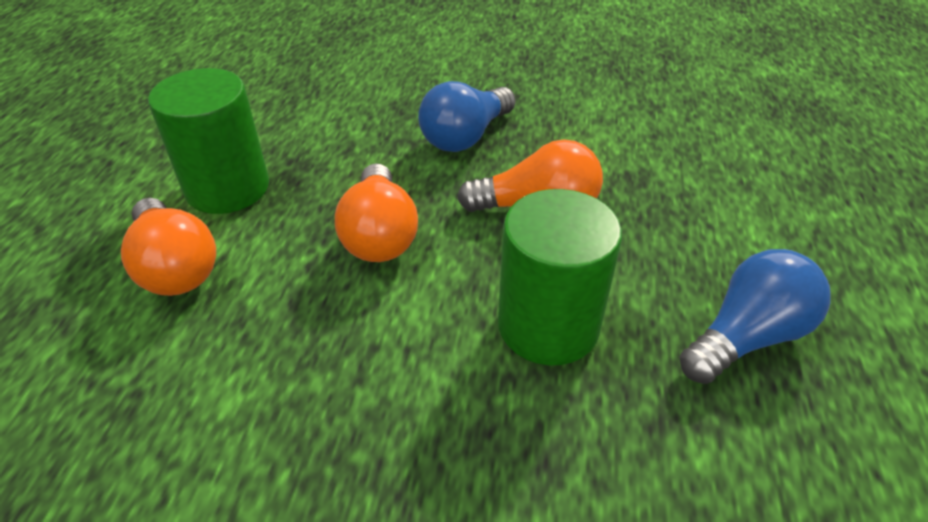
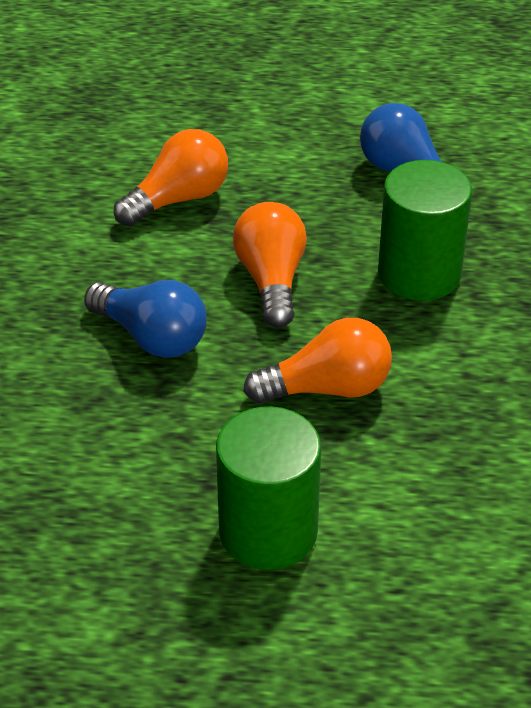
camera: 95 degrees left, 0 degrees up
(175, 267) = (403, 539): orange light bulb -> orange light bulb (178, 199)

